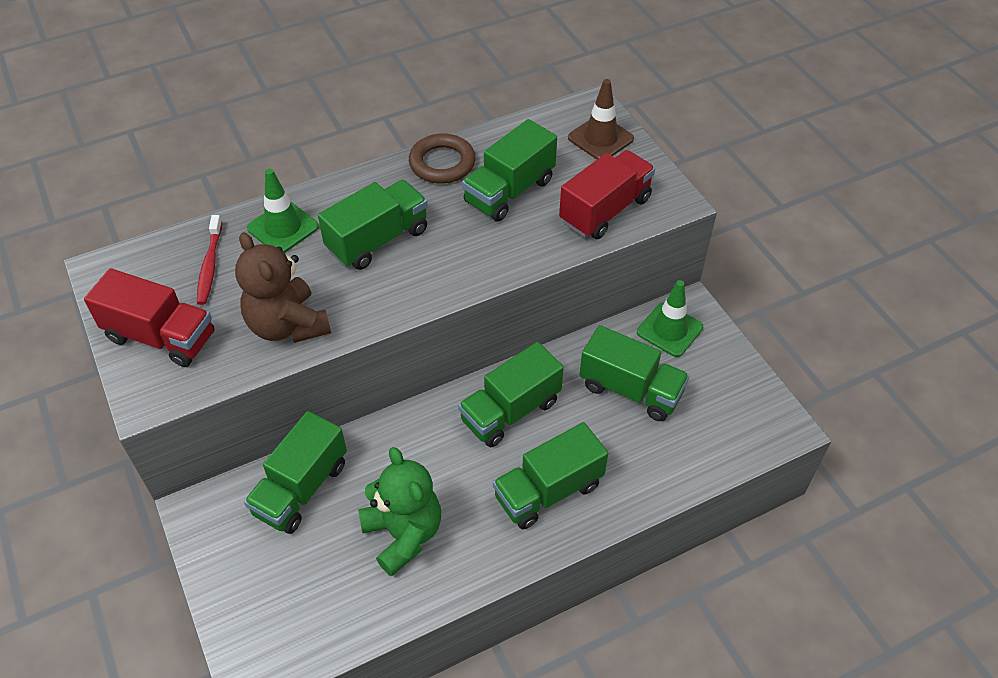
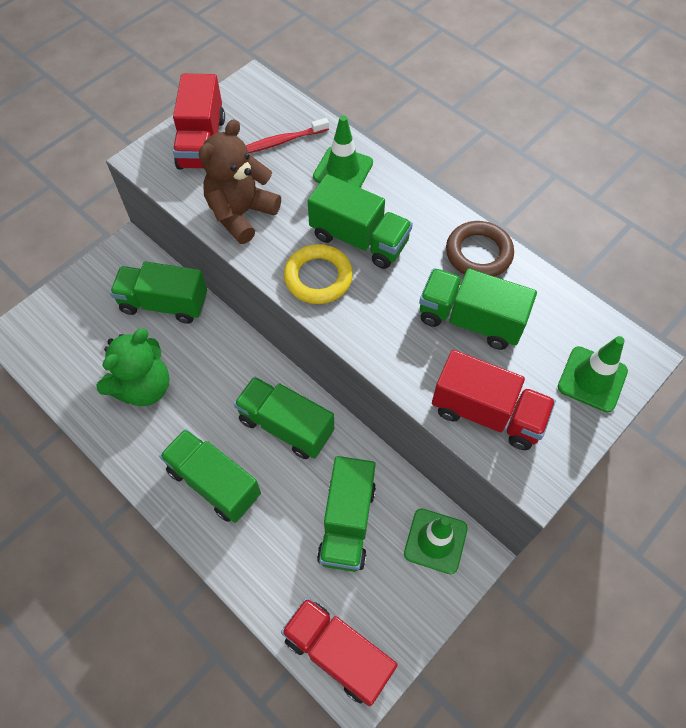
camera: 70 degrees right, 10 degrees up
(406, 283) = (318, 277): none -> yellow ring
(600, 138) = (592, 379): brown traffic cone -> green traffic cone
(750, 432) = (338, 653): none -> red truck

